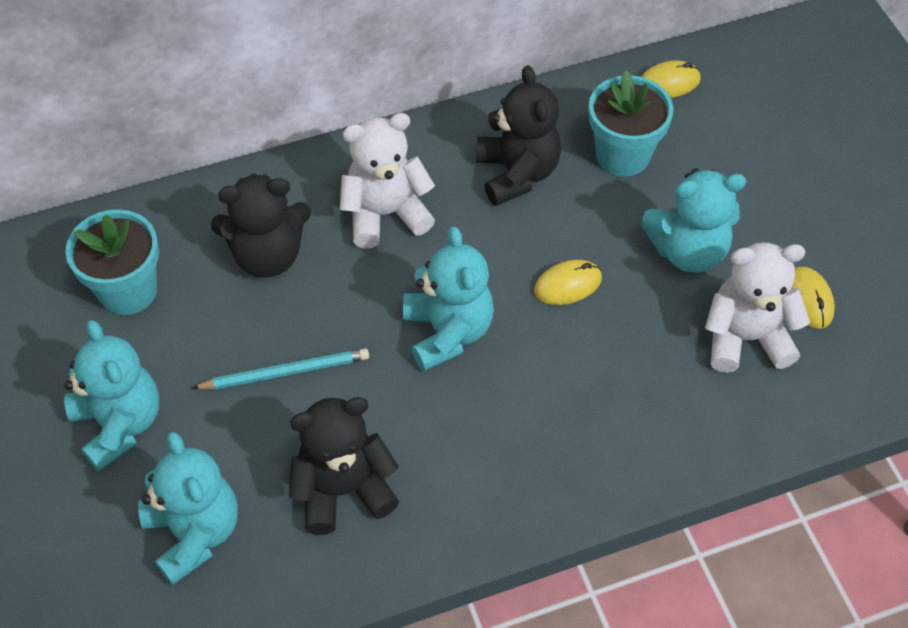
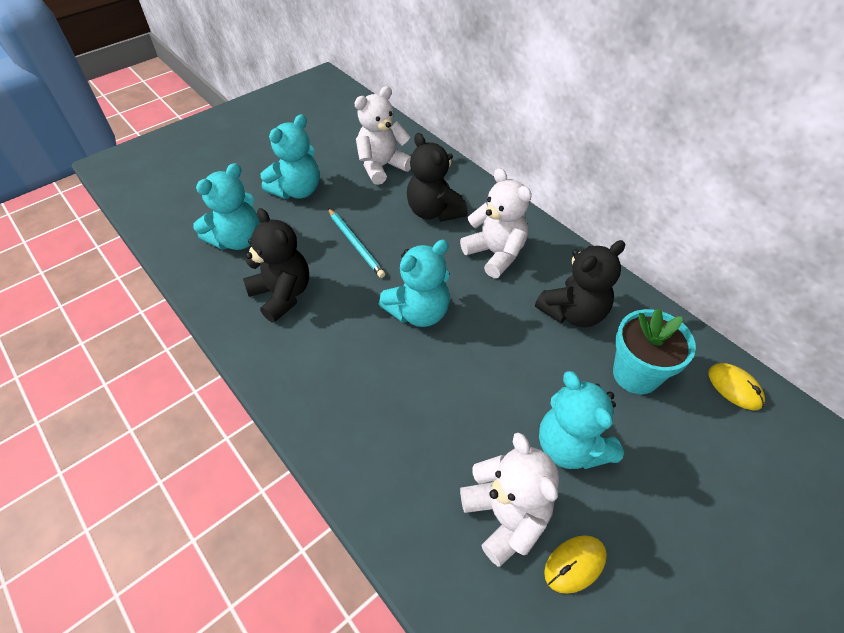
camera: 70 degrees right, 5 degrees down
(128, 291) = (382, 167): turquoise flower pot -> white teddy bear
(568, 285) = (492, 371): yellow mouse -> none

